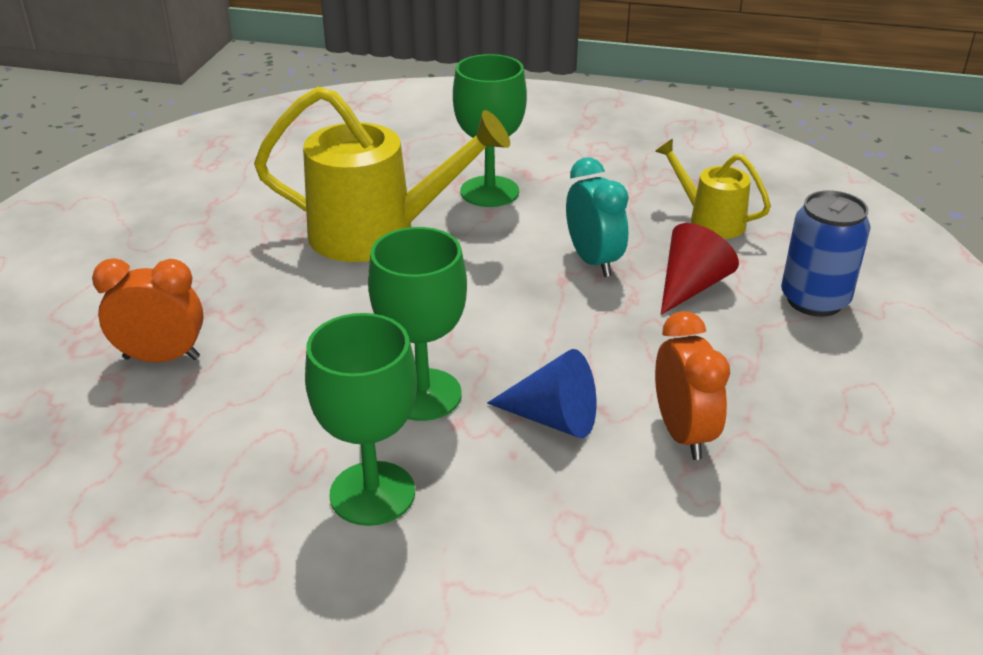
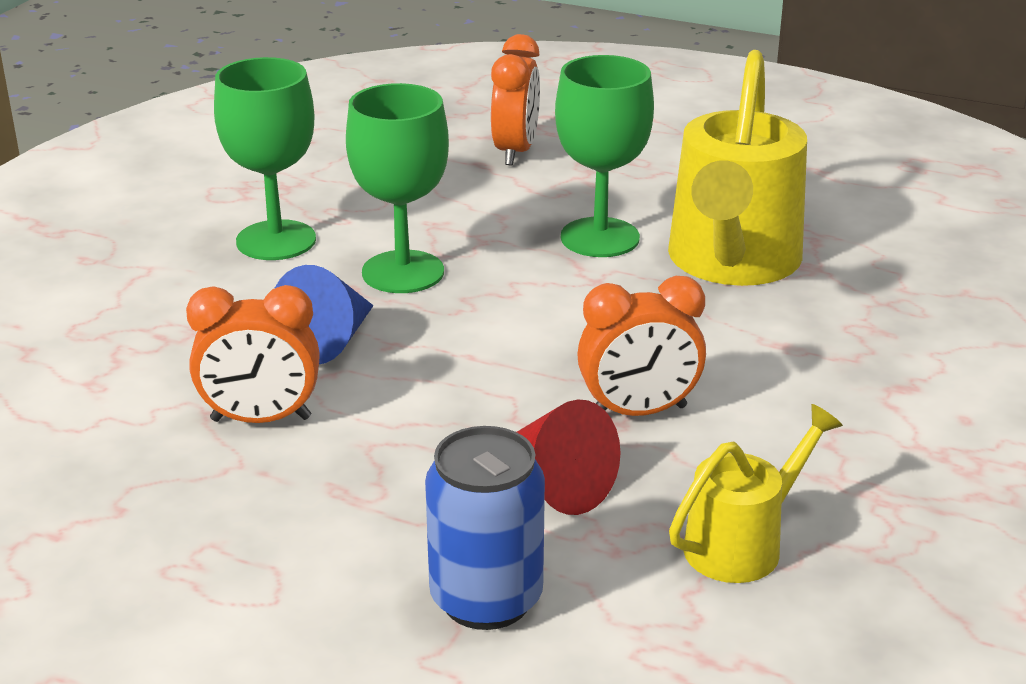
camera: 100 degrees right, 5 degrees down
(489, 192) = (843, 350): green goblet -> green goblet (600, 238)
(593, 261) = (638, 412): turquoise clock -> orange clock

